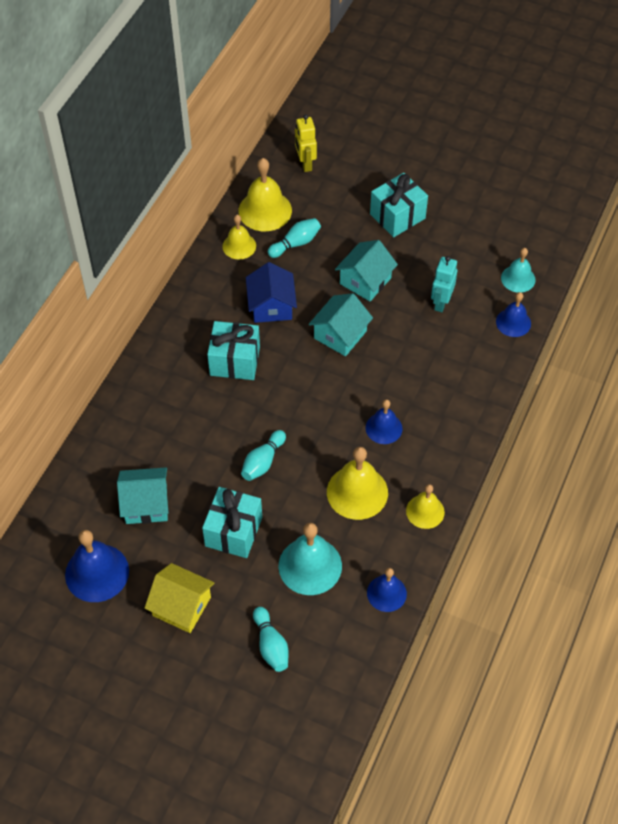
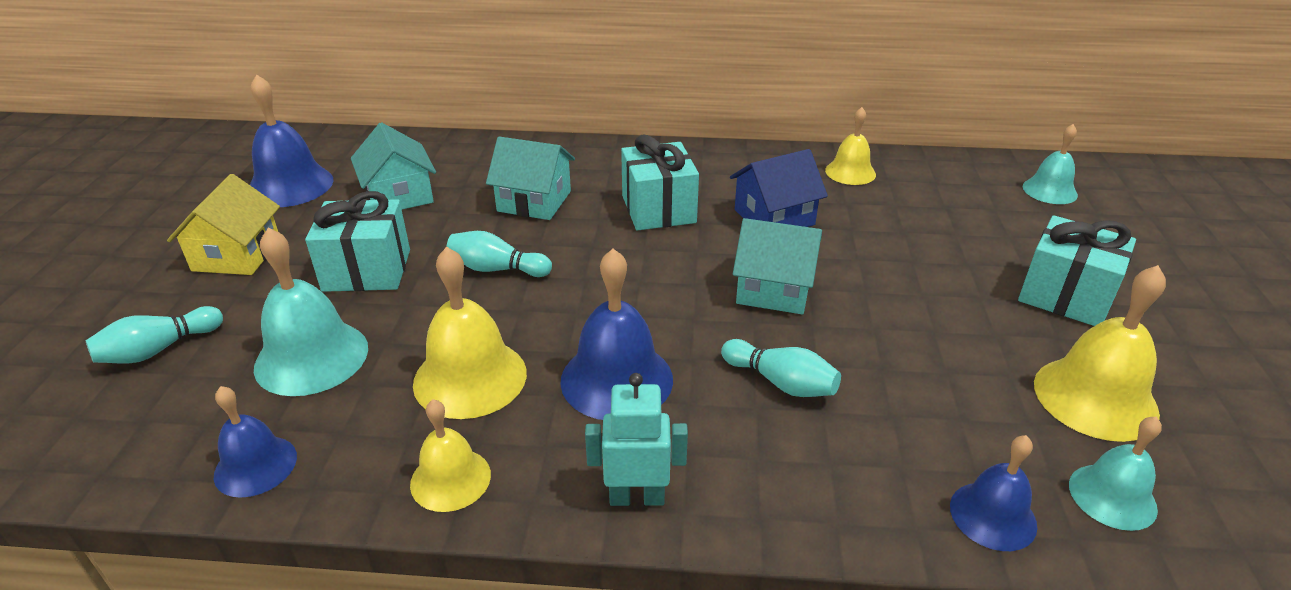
camera: 70 degrees right, 20 degrees down
(265, 210) = (930, 178): yellow bell -> yellow bell (1095, 398)
(296, 243) = (902, 213): turquoise bowling pin -> turquoise bowling pin (781, 382)
(305, 164) = (1049, 190): yellow robot -> turquoise bell
(365, 281) = (900, 291): turquoise house -> turquoise house (534, 201)
(384, 428) = (616, 379): blue bell -> blue bell, size x1.61
(441, 302) = (940, 390): turquoise robot -> turquoise robot (637, 497)

